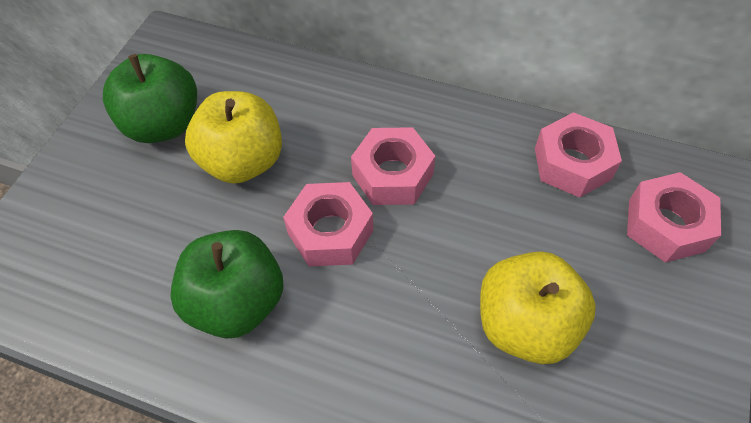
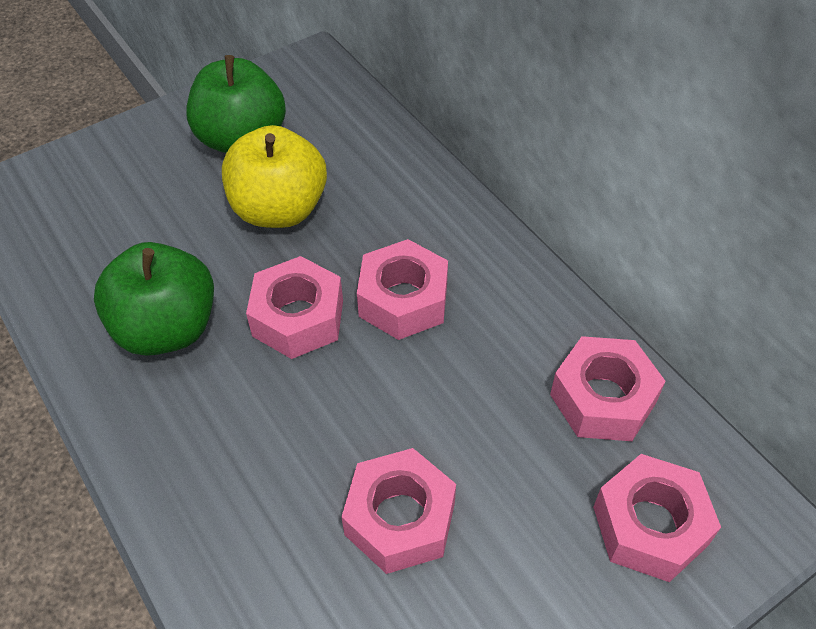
camera: 35 degrees right, 5 degrees down
(525, 324) = (400, 519): yellow apple -> pink nut

